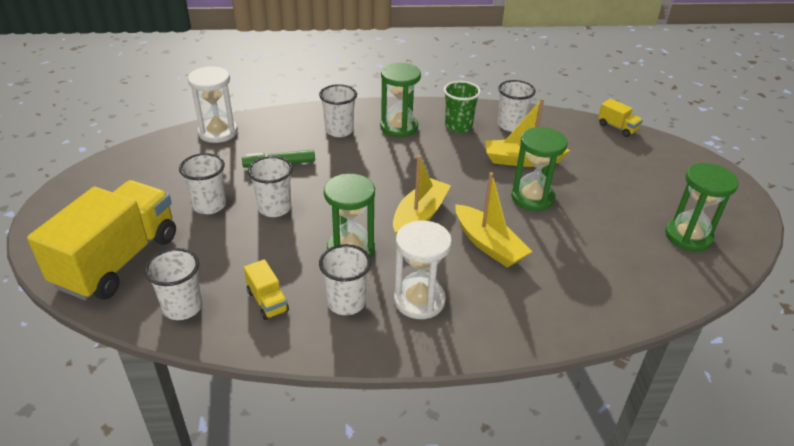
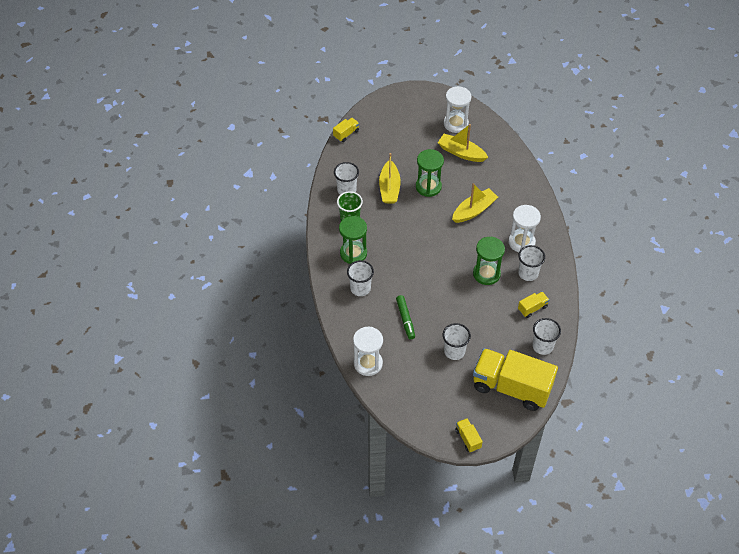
camera: 90 degrees left, 15 degrees up
(55, 209) = (468, 439): none -> yellow truck
(274, 208) = (453, 316): white cup -> none
(420, 216) = (452, 241): yellow boat -> yellow boat (461, 153)
(688, 236) = (455, 123): green hourglass -> white hourglass

